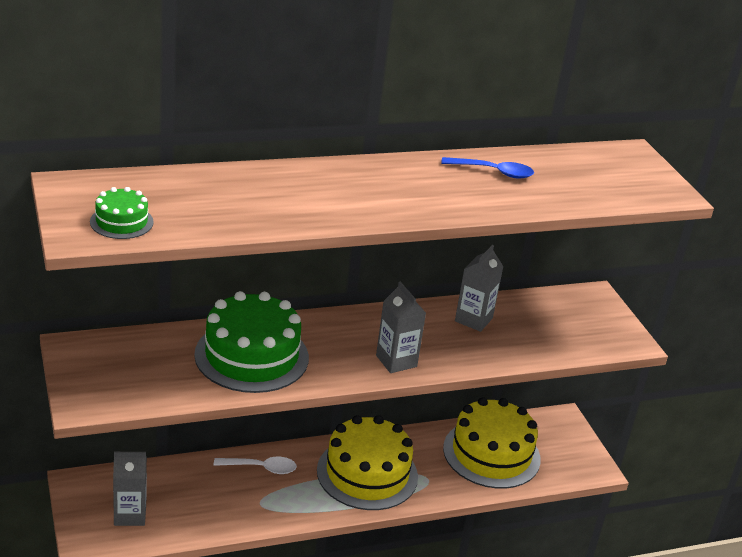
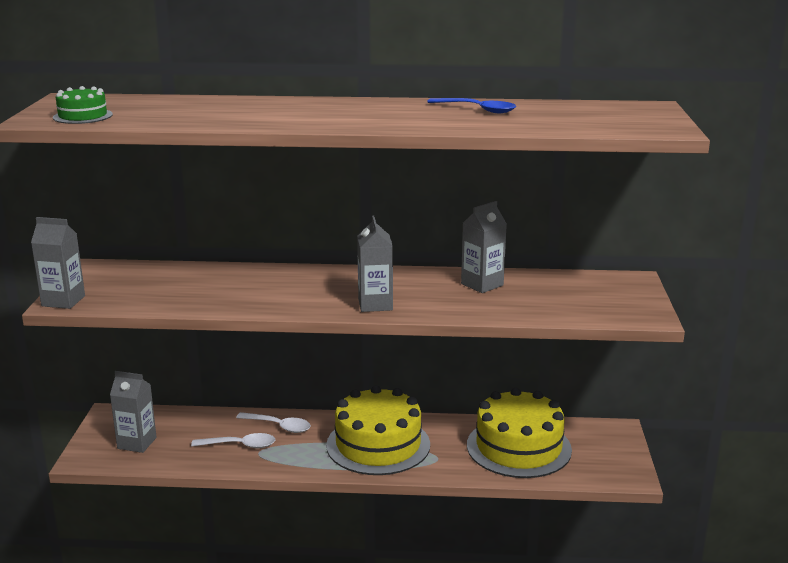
camera: 25 degrees right, 10 degrees down
(84, 402) = (63, 301): none -> grey carton
(237, 498) = (240, 445): none -> white spoon
(251, 356) = (239, 287): green cake -> none

